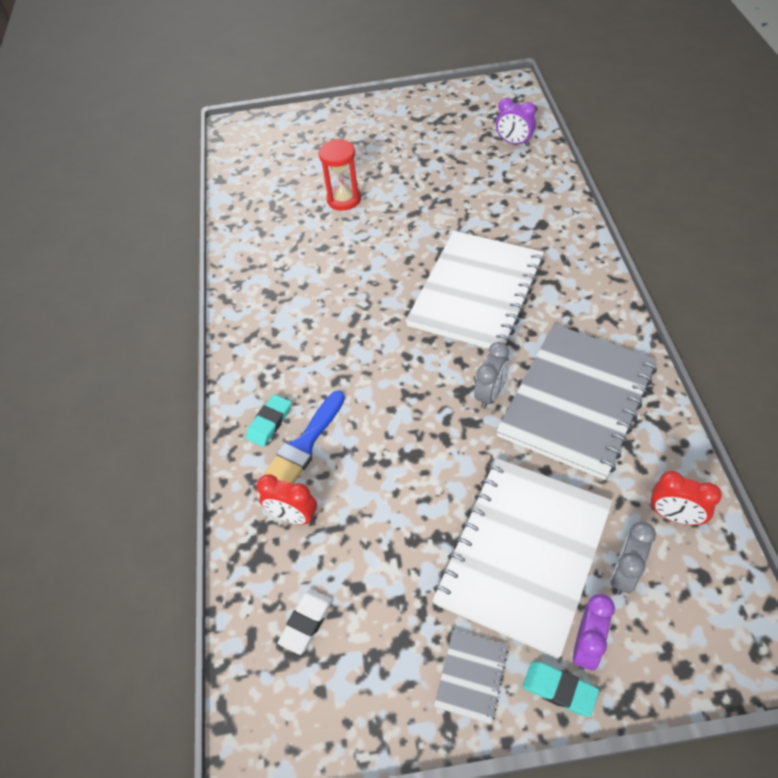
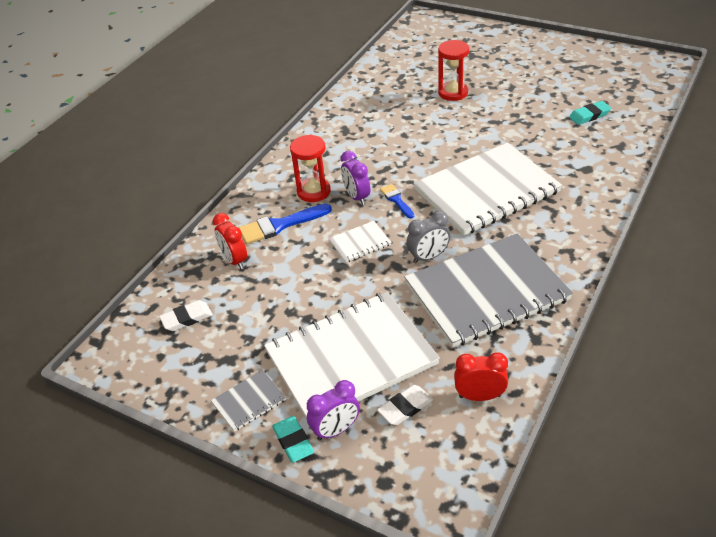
camera: 35 degrees right, 10 degrees down
(269, 422) = (271, 203): turquoise eraser -> turquoise eraser (589, 115)
(304, 384) = (313, 191): none -> red hourglass
(400, 348) = (396, 200): none -> blue brush
(409, 417) = (360, 243): none -> white notebook
(514, 143) = (625, 105): purple clock -> purple clock (357, 197)
(624, 573) = (405, 407): grey clock -> white eraser
(674, 516) = (480, 396): red clock -> red clock turned 120 degrees clockwise

